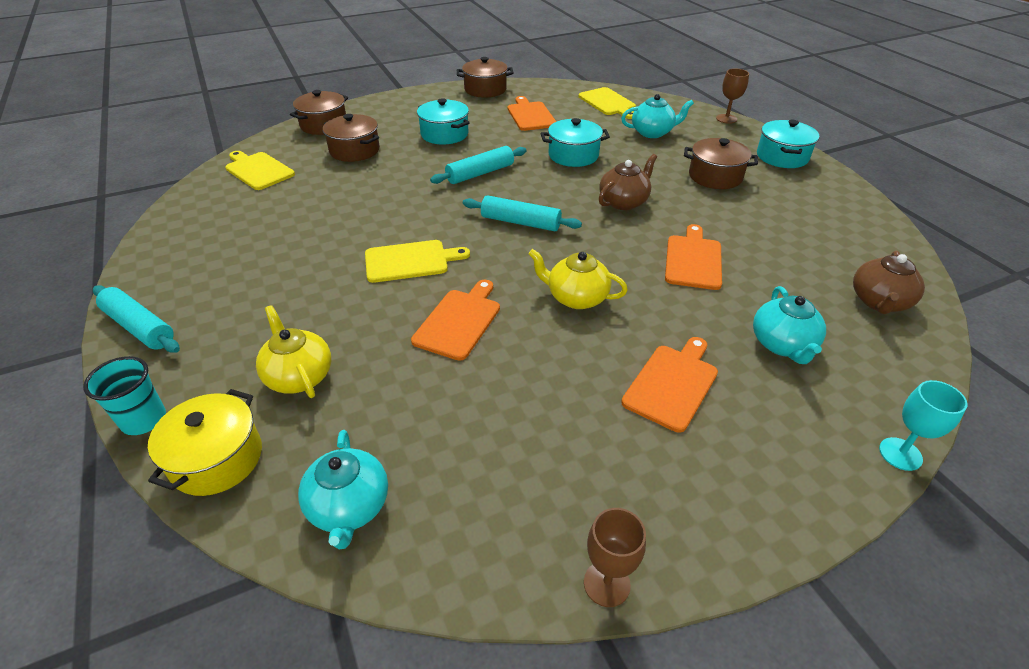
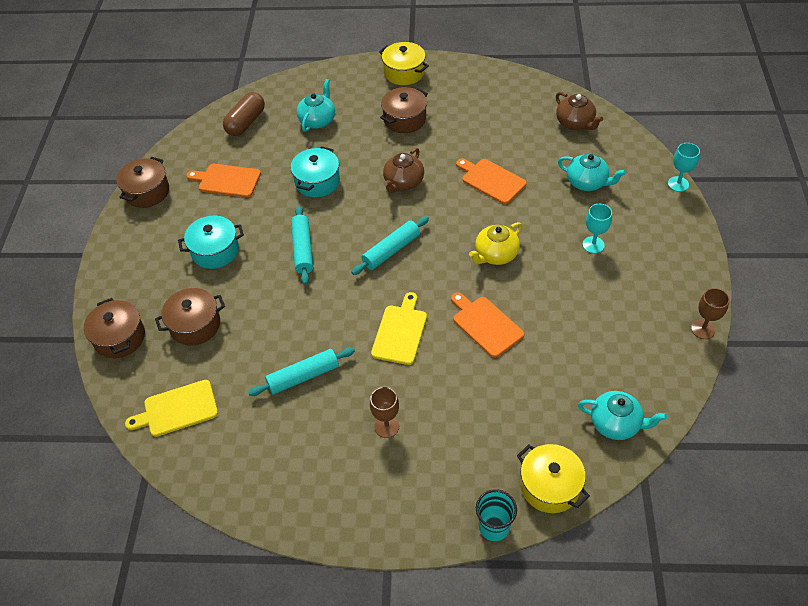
camera: 60 degrees left, 10 degrees up
(139, 327) = (384, 526): turquoise rolling pin -> turquoise rolling pin (303, 376)
(299, 376) = (494, 428): yellow teapot -> none
(608, 103) = (246, 122): yellow cutting board -> brown capsule
(624, 202) = (403, 182): brown teapot -> brown teapot turned 135 degrees counterclockwise
(672, 384) = (593, 245): orange cutting board -> turquoise goblet
(726, 119) = (329, 70): brown goblet -> brown goblet (386, 426)
(782, 157) = (404, 73): turquoise pot -> yellow pot

